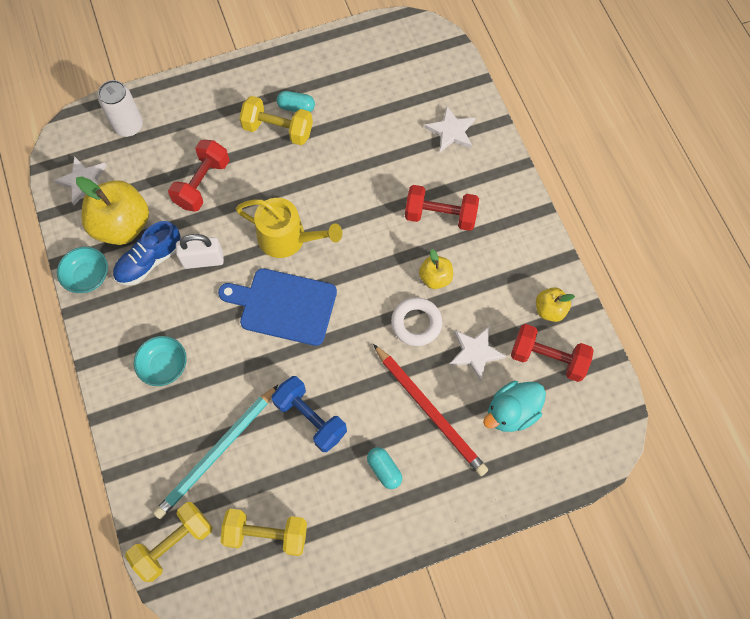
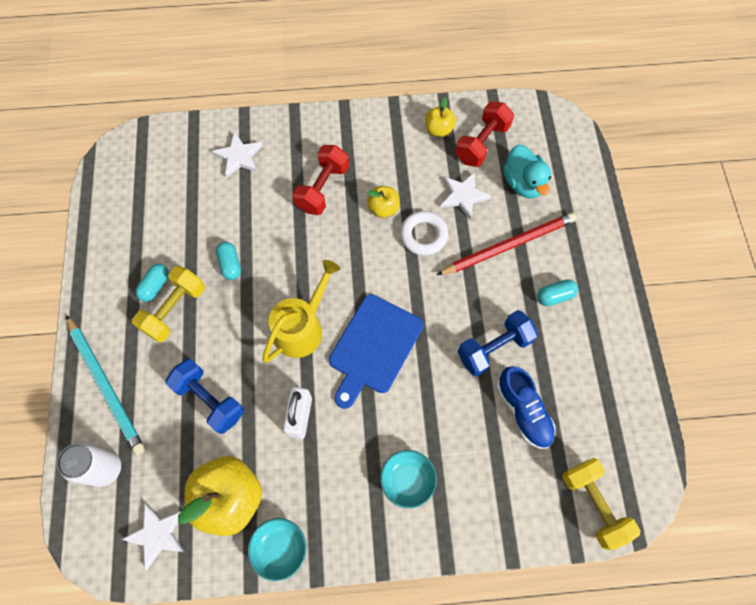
camera: 75 degrees left, 0 degrees up
(149, 261) = (283, 474): blue shoe -> blue shoe (523, 411)
(202, 183) = (209, 400): red dumbbell -> blue dumbbell
(216, 453) = (511, 444): turquoise pencil -> turquoise pencil (106, 386)
(266, 534) = (597, 412): yellow dumbbell -> none
(334, 160) = (230, 264): none -> turquoise capsule

